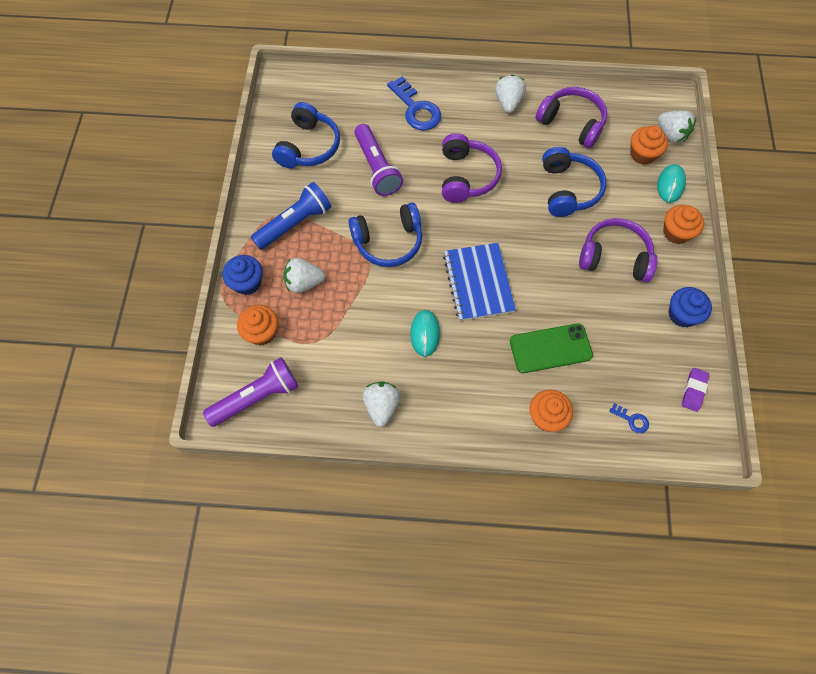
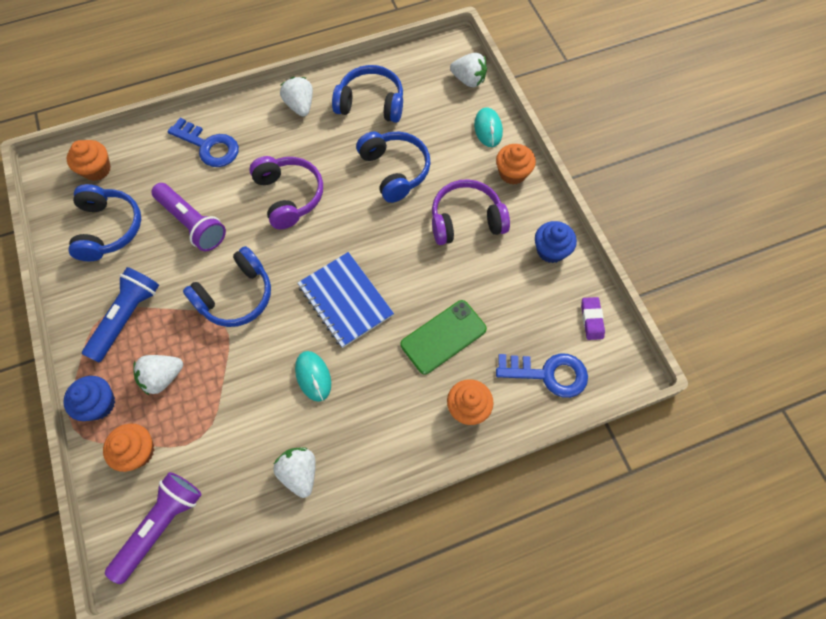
camera: 25 degrees left, 0 degrees up
(571, 123) = (371, 103): purple headphones -> blue headphones
(632, 420) = (548, 374): blue key -> blue key, size x2.16
(642, 154) = (450, 109): orange cupcake -> orange cupcake (97, 169)

